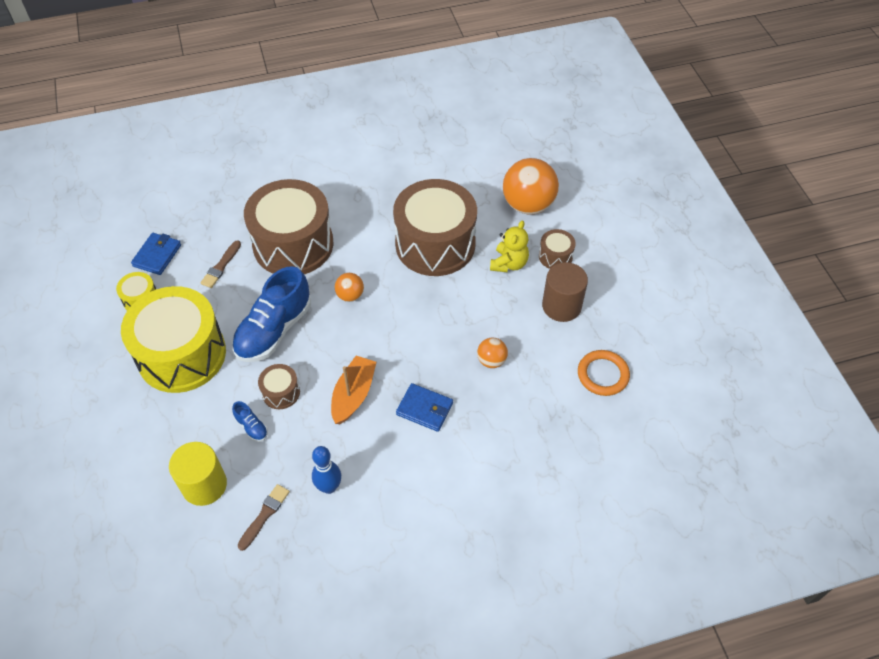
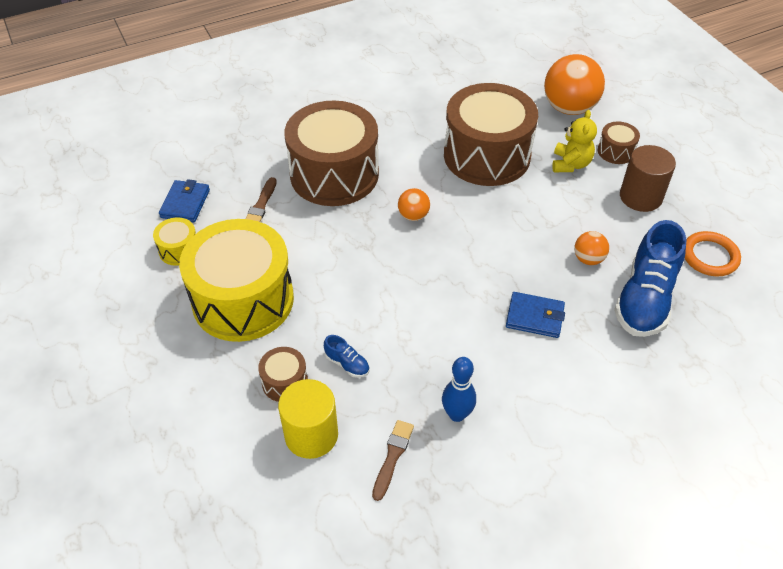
camera: 10 degrees left, 5 degrees down
(274, 330) = (340, 261): blue shoe -> blue shoe (645, 299)
(281, 392) = (369, 323): brown drum -> brown drum (285, 382)
(353, 395) = (451, 314): orange boat -> none

